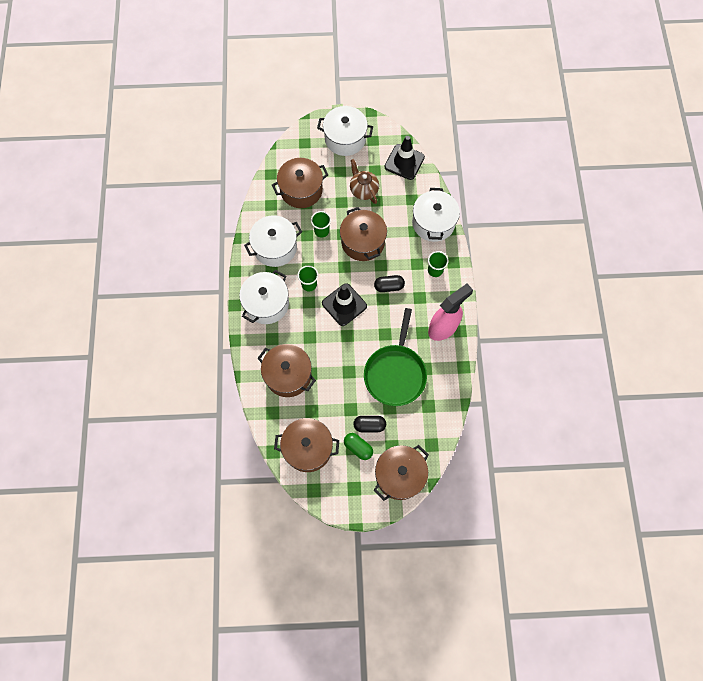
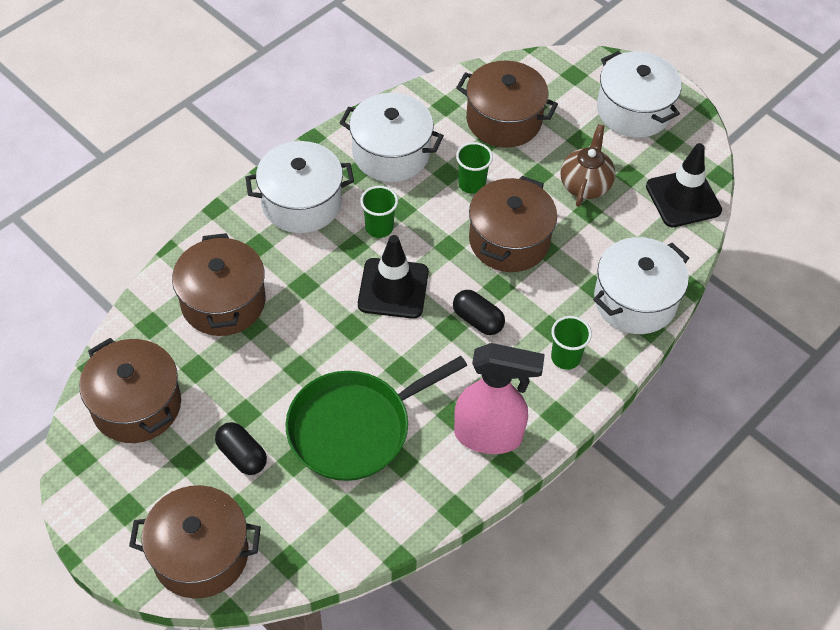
camera: 45 degrees right, 15 degrees down
(358, 447) = (194, 467): green capsule -> none

